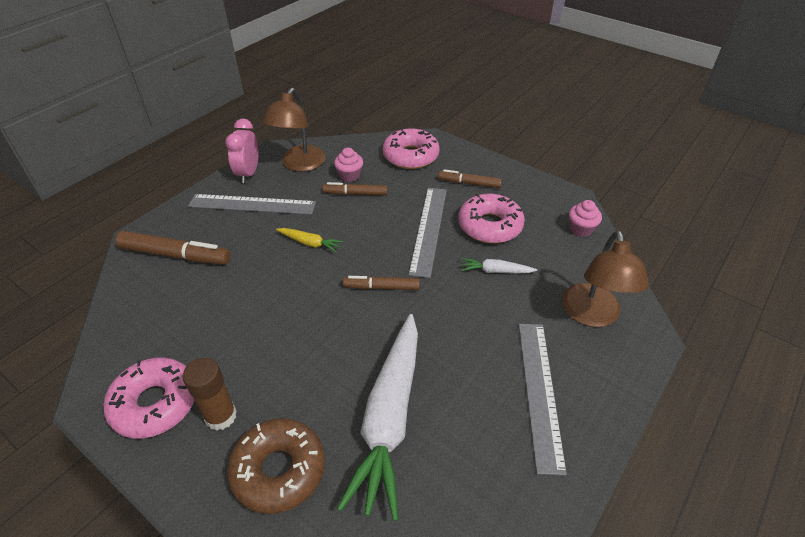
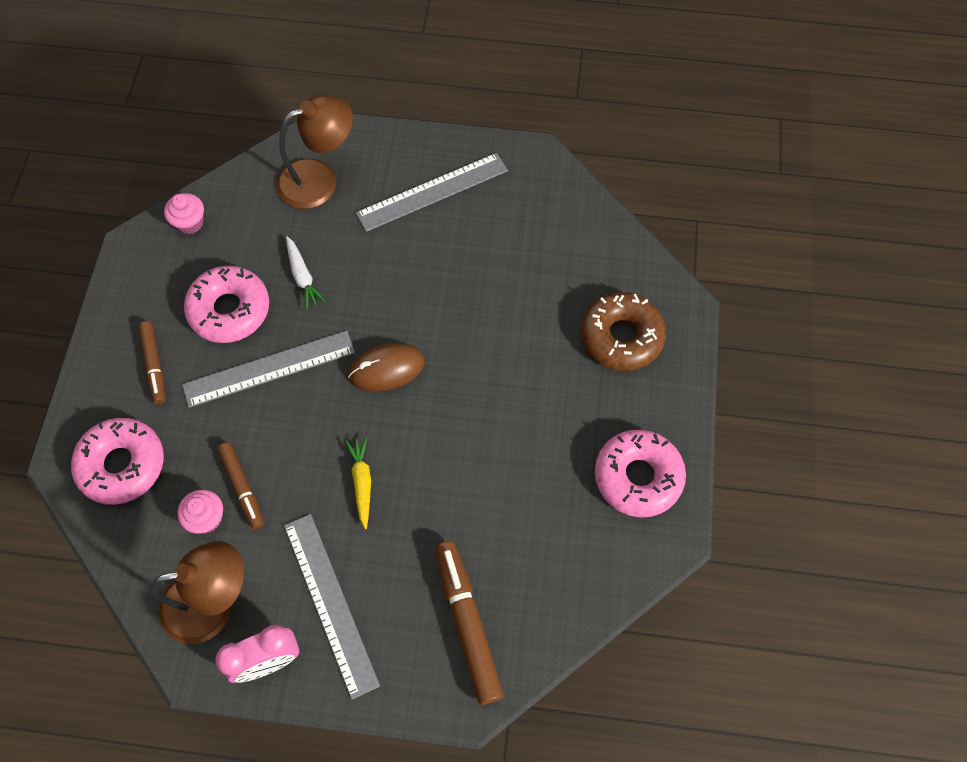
camera: 120 degrees left, 20 degrees up
(221, 416) = (611, 413): brown glue stick -> none
(381, 287) = (387, 369): brown marker -> brown mouse
(389, 417) = (526, 285): white carrot -> none

